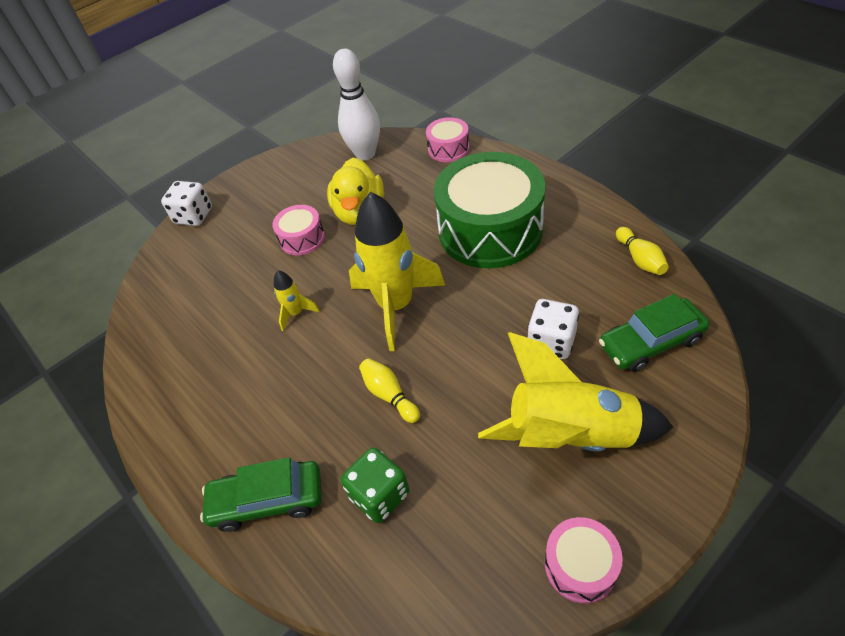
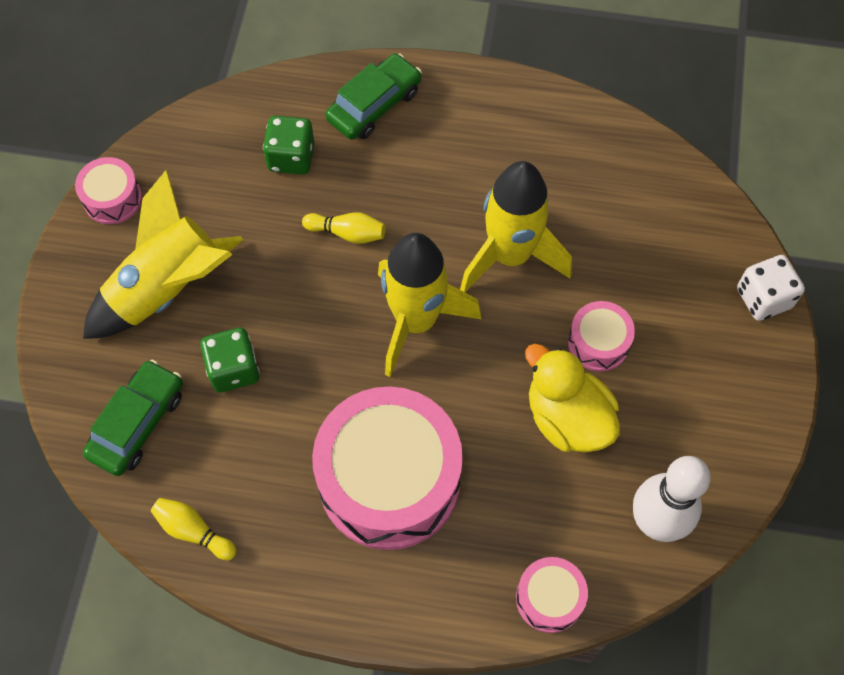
camera: 135 degrees right, 15 degrees up
(296, 313) = (510, 255): yellow rocket -> yellow rocket, size x2.28
(490, 230) = (389, 480): green drum -> pink drum
(551, 342) = (233, 369): white dice -> green dice

